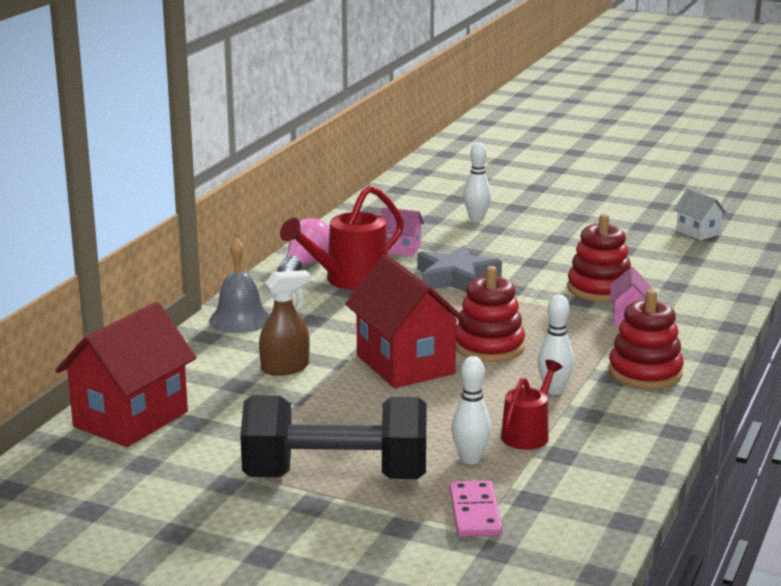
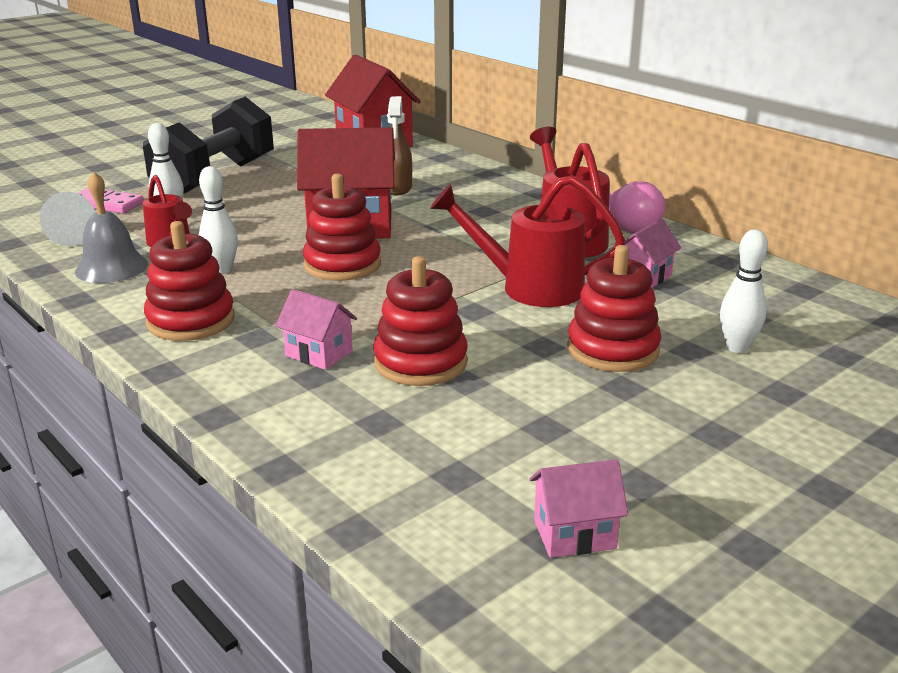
camera: 115 degrees right, 5 degrees up
(240, 319) = (511, 187): grey bell -> grey bell (111, 267)
(456, 278) = (529, 288): grey star -> red watering can
(517, 245) = (613, 349): none -> red stacking toy
(572, 497) = (67, 235): none -> white cone
(698, 232) = (574, 534): white house -> pink house

